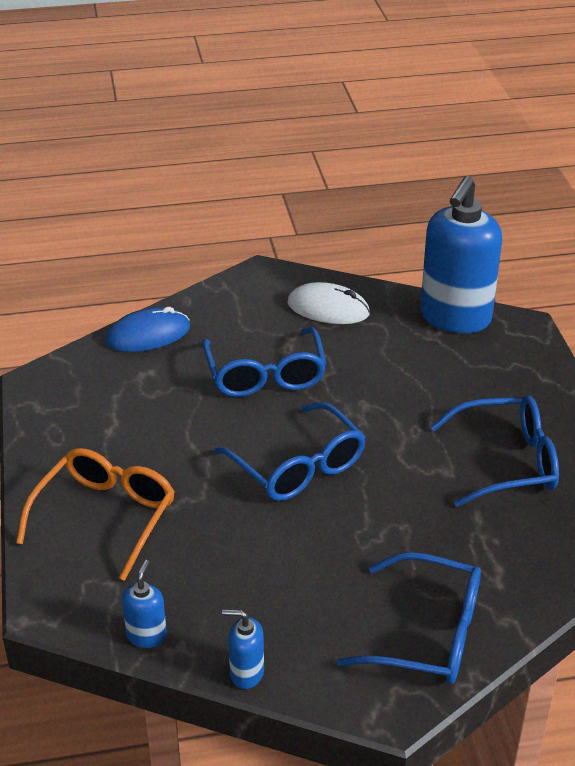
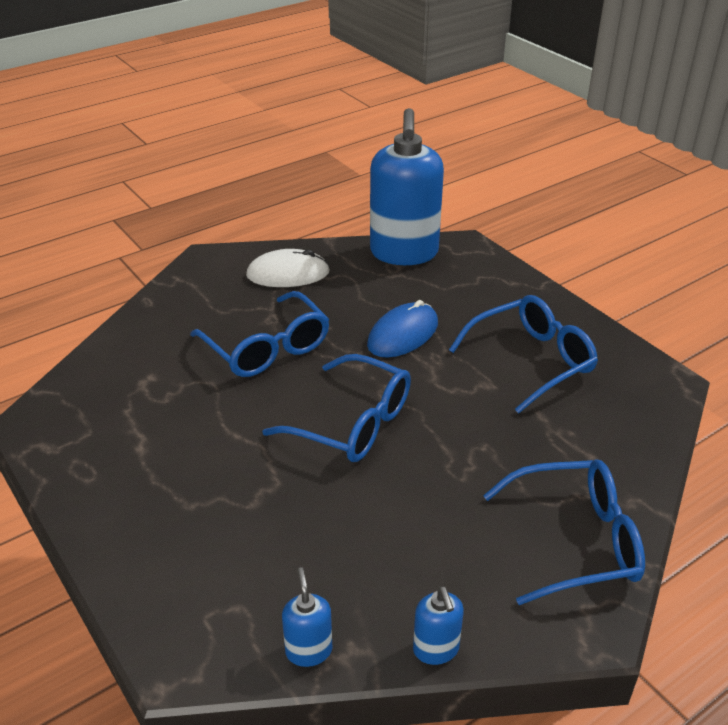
camera: 25 degrees left, 0 degrees up
(106, 516) = (188, 537): orange glasses -> none
(148, 334) = (127, 343): blue mouse -> blue mouse (402, 334)
(246, 673) = (436, 649): blue soap dispenser -> blue soap dispenser turned 90 degrees counterclockwise

